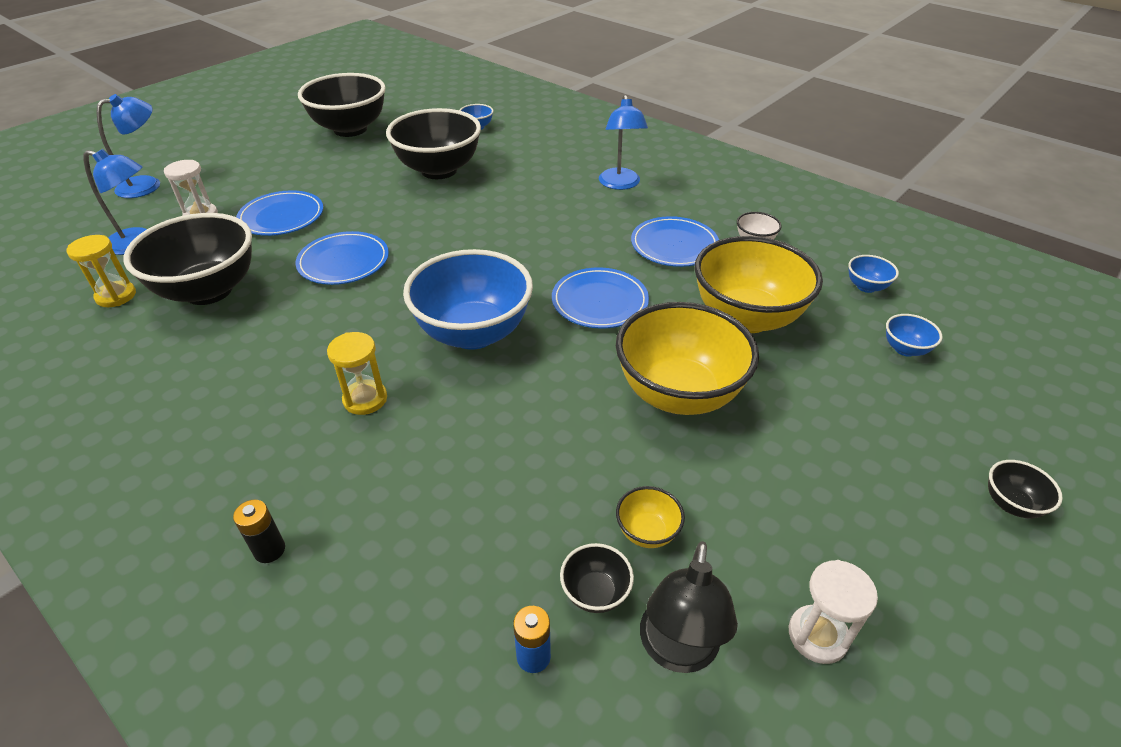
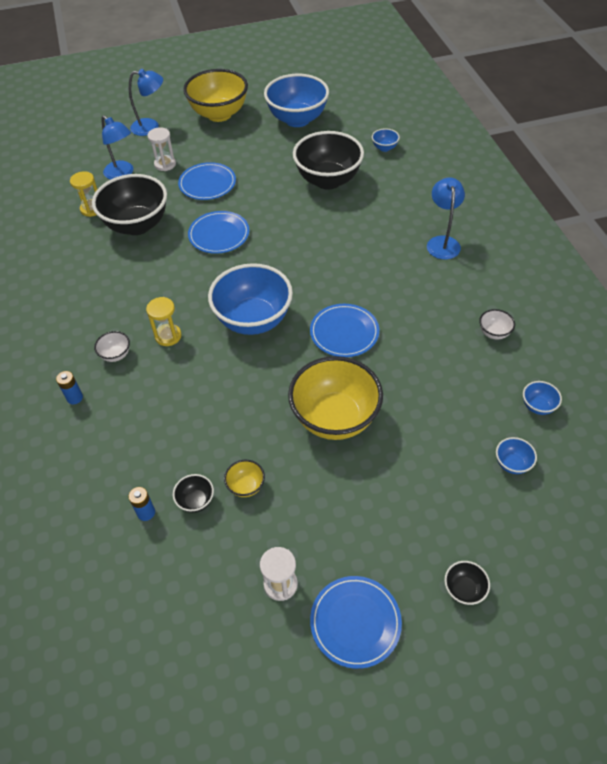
camera: 35 degrees right, 10 degrees up
(269, 550) = (75, 398): black battery -> blue battery
(298, 458) = (116, 355): none -> white bowl
(350, 129) = (297, 119): black bowl -> blue bowl
(620, 184) = (442, 242): blue lamp -> blue lamp turned 150 degrees clockwise
(674, 245) = (432, 311): blue plate -> blue plate (355, 622)
(677, 651) = (209, 549): black lamp -> none
(746, 317) = (427, 389): yellow bowl -> yellow bowl (219, 114)

